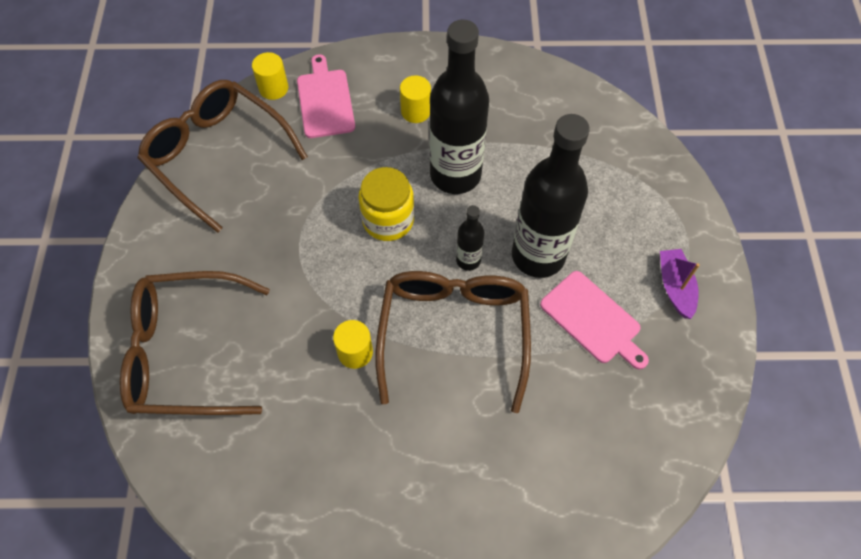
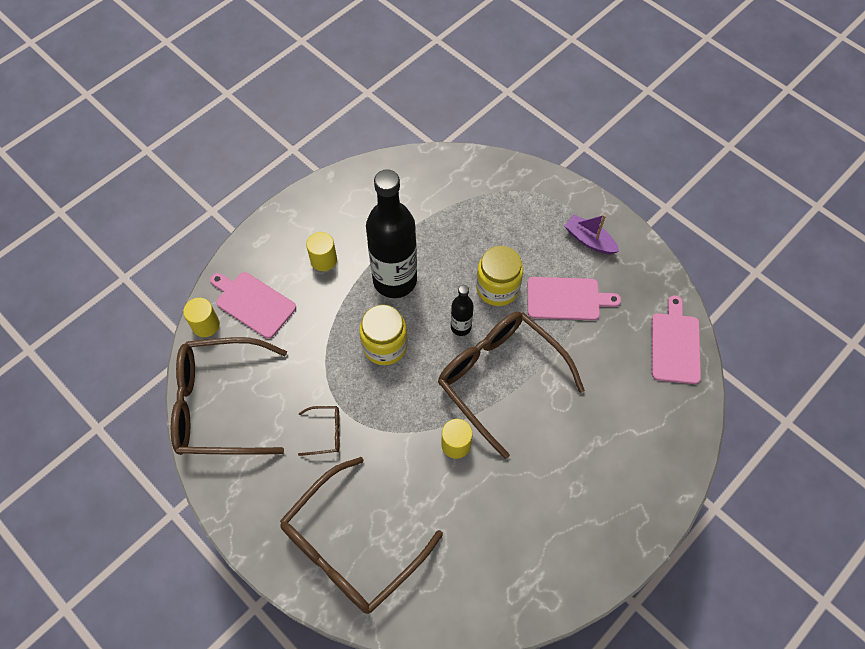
camera: 45 degrees left, 0 degrees up
(266, 247) = (325, 433): none -> brown glasses
(538, 255) = (497, 288): black bottle -> yellow jar
(656, 456) = (675, 345): none -> pink cutting board

